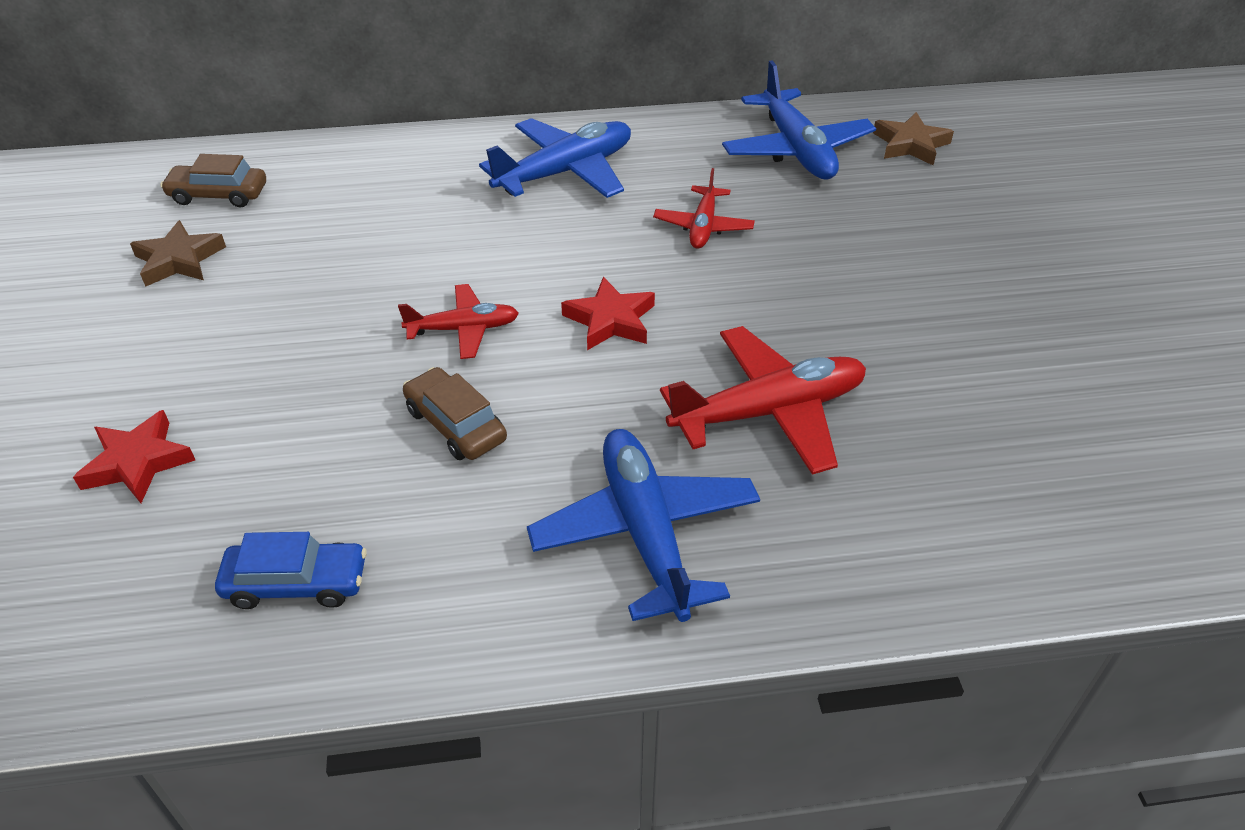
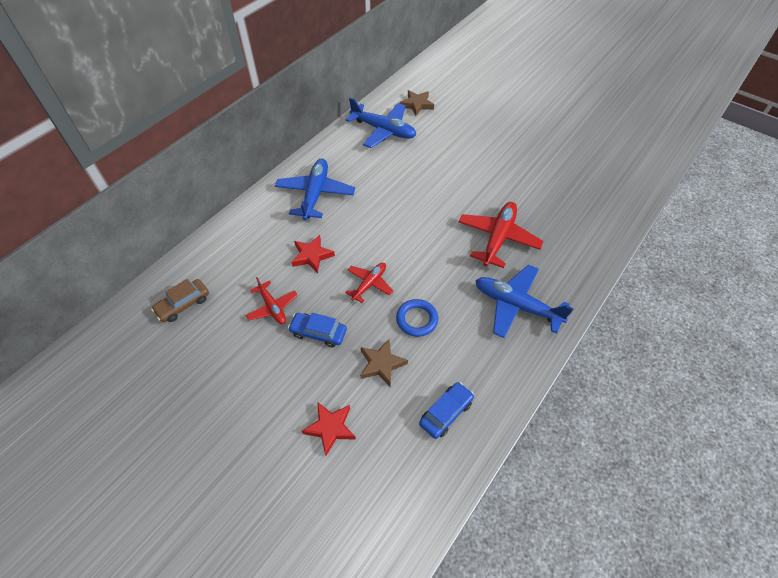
camera: 45 degrees left, 10 degrees up
(179, 260) = (214, 344): brown star -> brown star (381, 364)
(306, 338) = (318, 332): none -> blue car
(456, 425) = (417, 319): brown car -> blue ring
(610, 320) = (412, 242): red star -> red star (312, 256)
(703, 226) = (393, 184): red plane -> red plane (272, 307)

